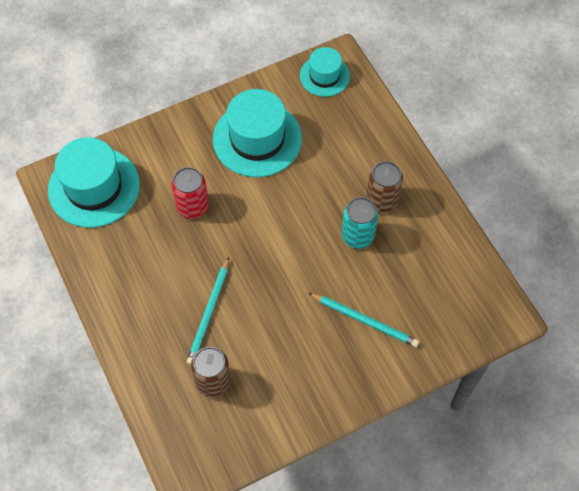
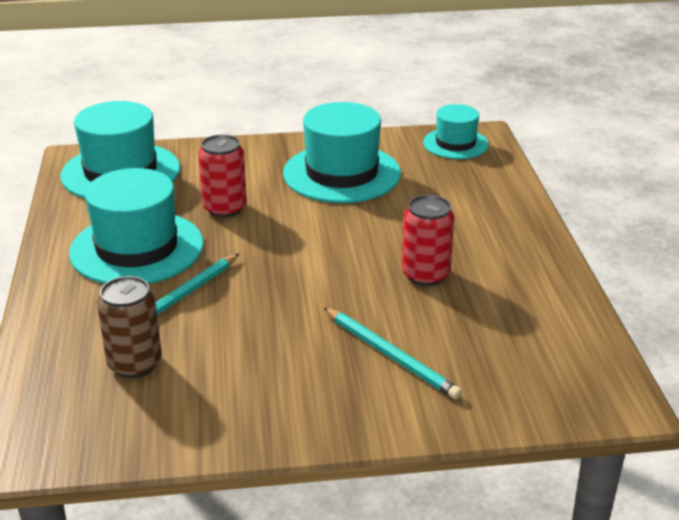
camera: 20 degrees right, 30 degrees down
(154, 270) = (137, 248): none -> turquoise hat
(357, 236) = (425, 275): turquoise can -> red can
(381, 201) = (476, 252): brown can -> none

